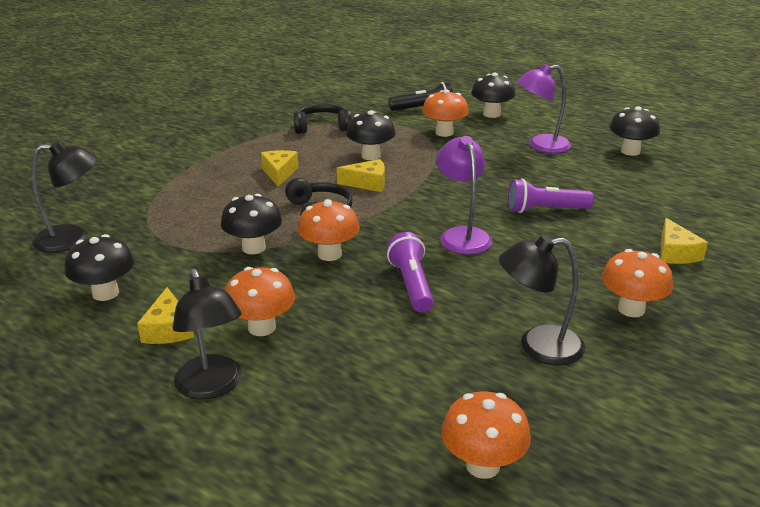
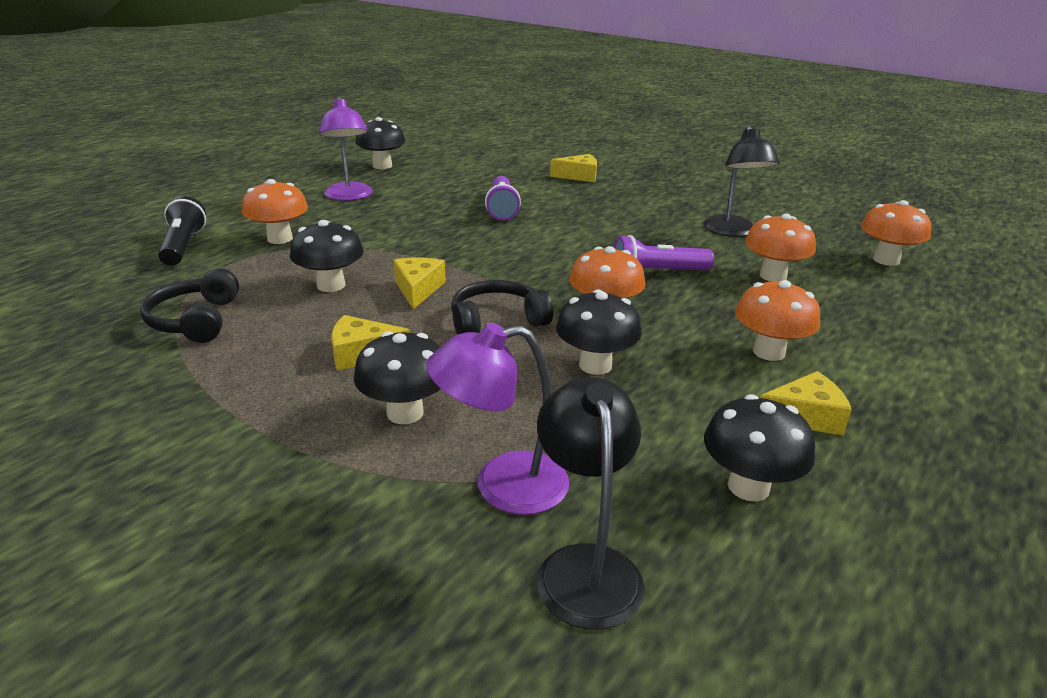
camera: 90 degrees left, 0 degrees up
(212, 387) = (886, 376): black lamp -> none
(462, 235) = (554, 246): purple lamp -> purple lamp (502, 486)
(491, 114) = (238, 210): black mushroom -> black mushroom (405, 413)
(631, 309) = (667, 198): orange mushroom -> orange mushroom (773, 276)

